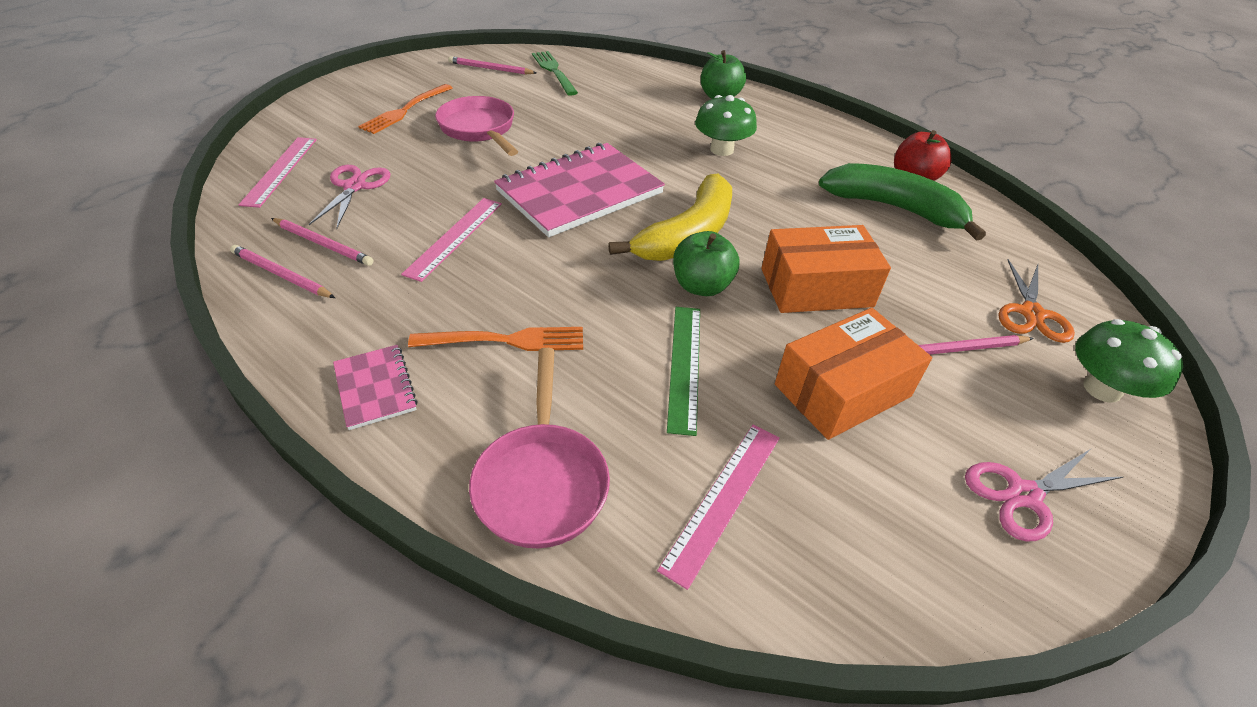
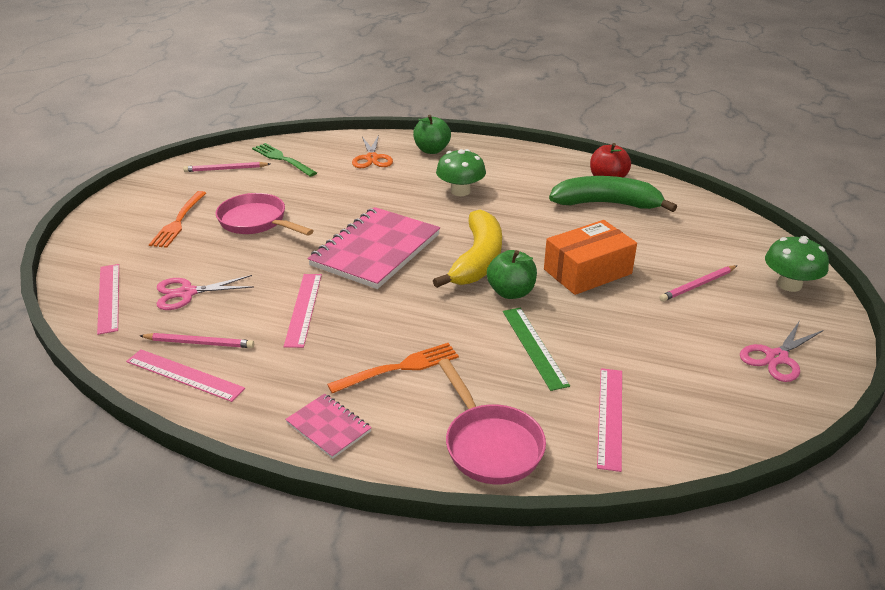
camera: 20 degrees left, 10 degrees down
(281, 275) = (184, 375): pink pencil -> pink ruler
(354, 186) = (187, 293): pink scissors -> pink scissors turned 90 degrees counterclockwise
(842, 390) = (642, 331): orange box -> none
(1031, 313) = (728, 250): orange scissors -> orange scissors (372, 158)

